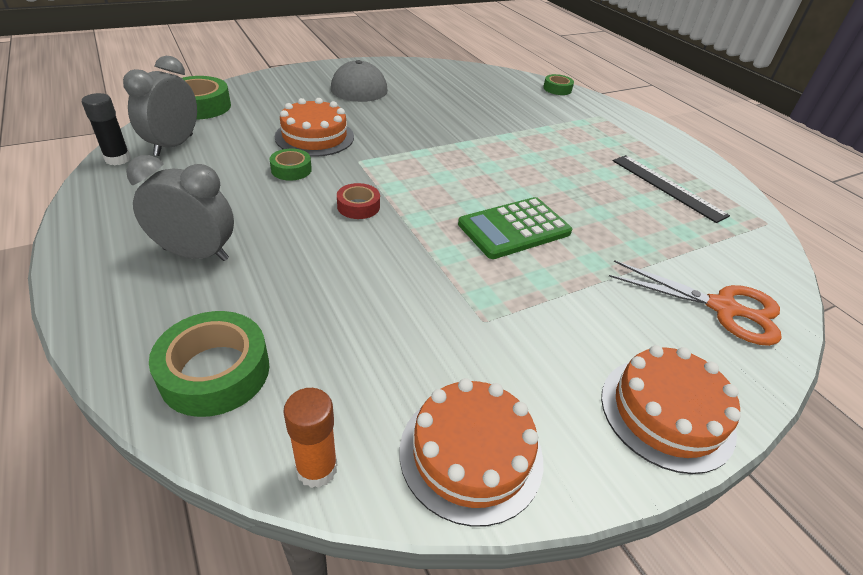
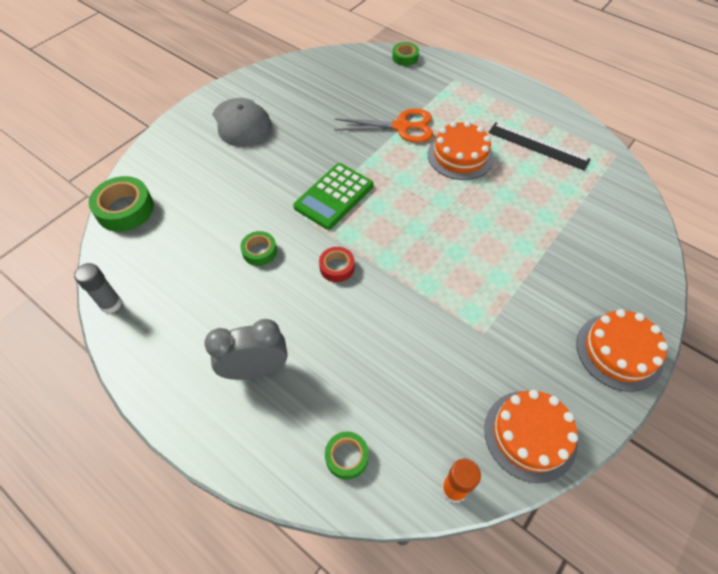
camera: 20 degrees left, 15 degrees up
(118, 159) = (111, 304): black glue stick -> grey glue stick
(174, 145) = (143, 267): grey clock -> none
(215, 372) = (346, 457): green tape -> green tape, size x0.58
(314, 137) = (250, 205): orange cake -> orange cake (460, 155)
(514, 228) = (457, 238): green calculator -> green calculator (334, 196)
(723, 308) = (618, 251): orange scissors -> orange scissors (402, 127)

